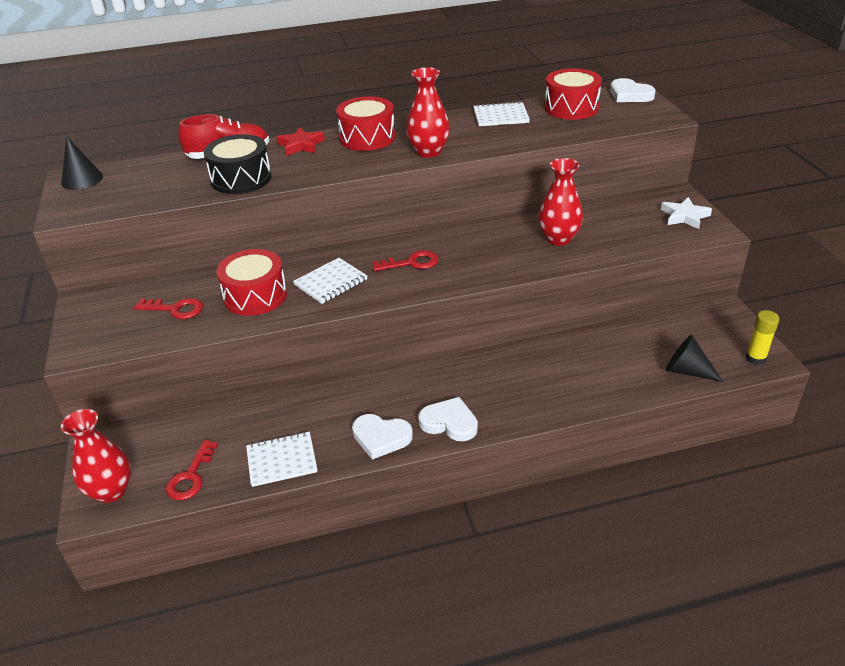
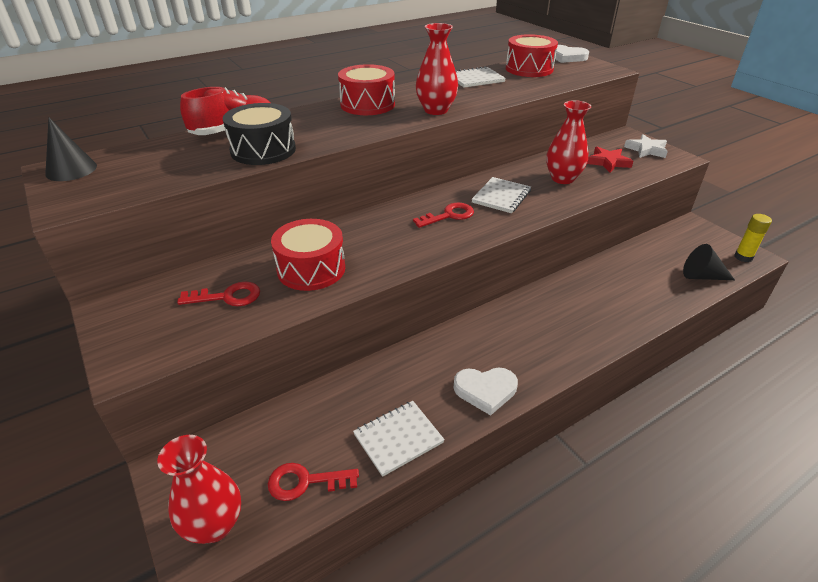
camera: 20 degrees left, 0 degrees up
(191, 476) = (305, 482): red key -> red key turned 90 degrees clockwise
(301, 145) = (305, 116): red star -> red star (608, 162)
(331, 282) = (382, 244): white notebook -> white notebook (501, 197)
(449, 422) = (540, 361): white heart -> none

